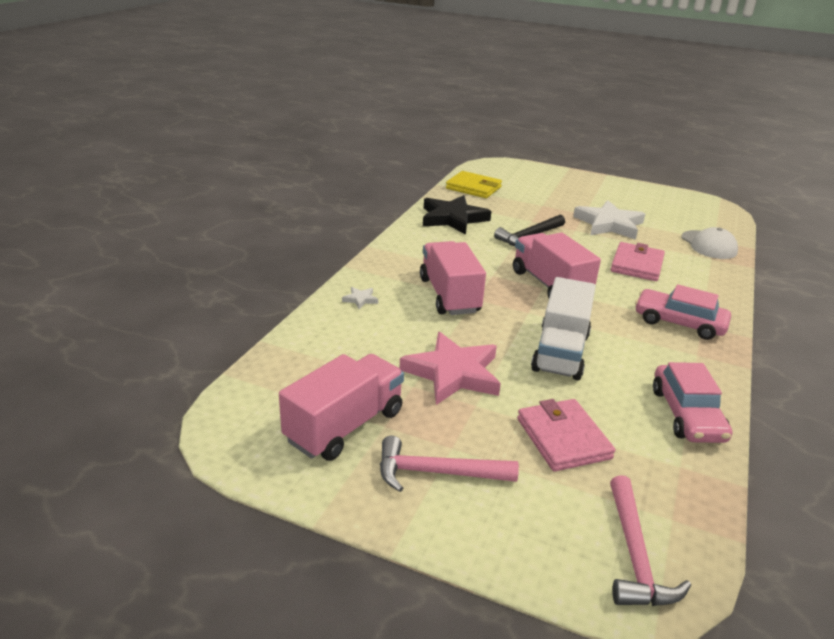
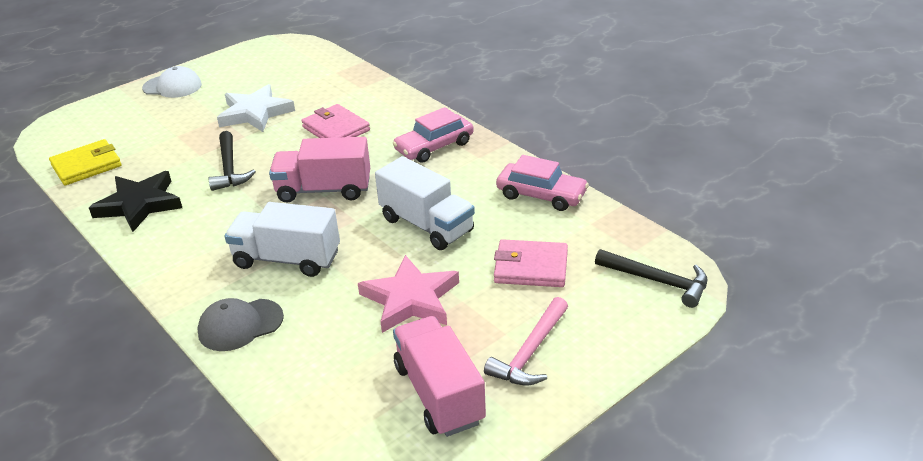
camera: 60 degrees left, 5 degrees up
(360, 299) = (240, 325): white star -> grey cap
(449, 295) = (287, 259): pink truck -> white truck
(635, 555) = (657, 281): pink hammer -> black hammer
(708, 245) = (340, 79): white cap -> white cap (172, 86)

